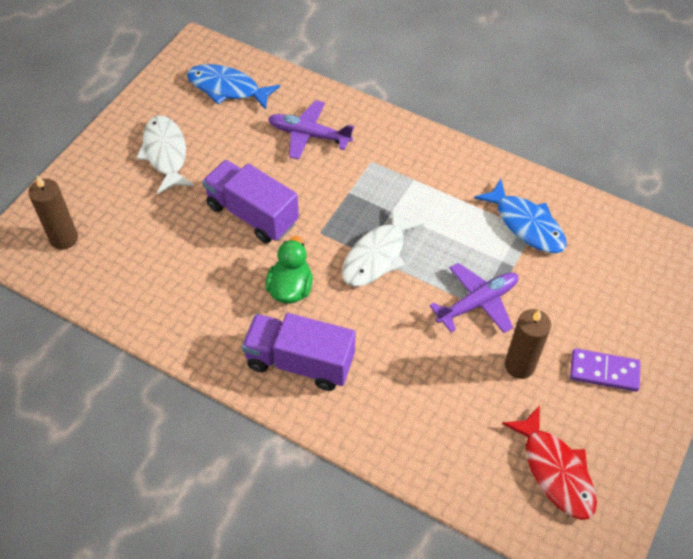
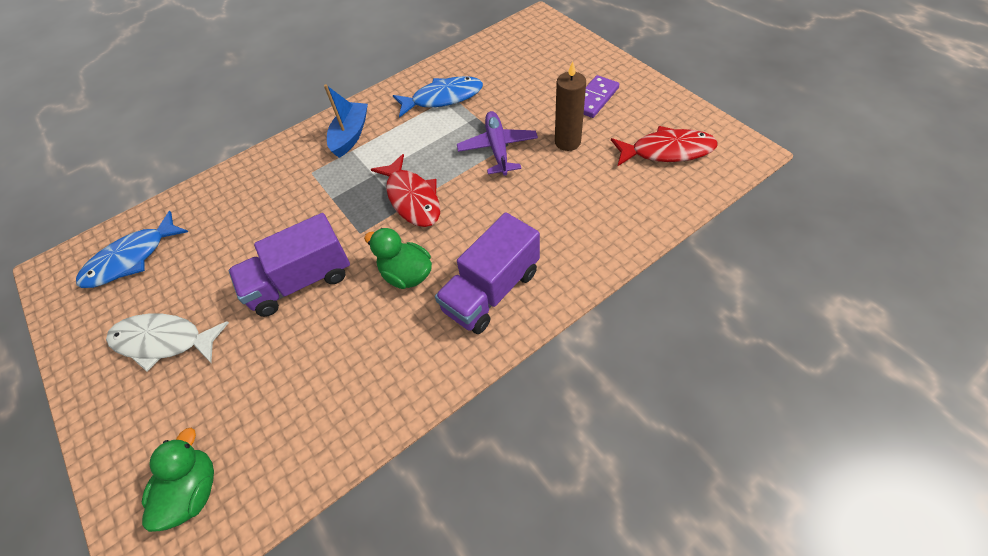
camera: 60 degrees left, 0 degrees up
(64, 238) = (193, 491): brown candle -> green duck
(309, 135) = (246, 208): purple plane -> none
(377, 256) = (412, 198): white fish -> red fish
(432, 169) = (350, 135): none -> blue boat

